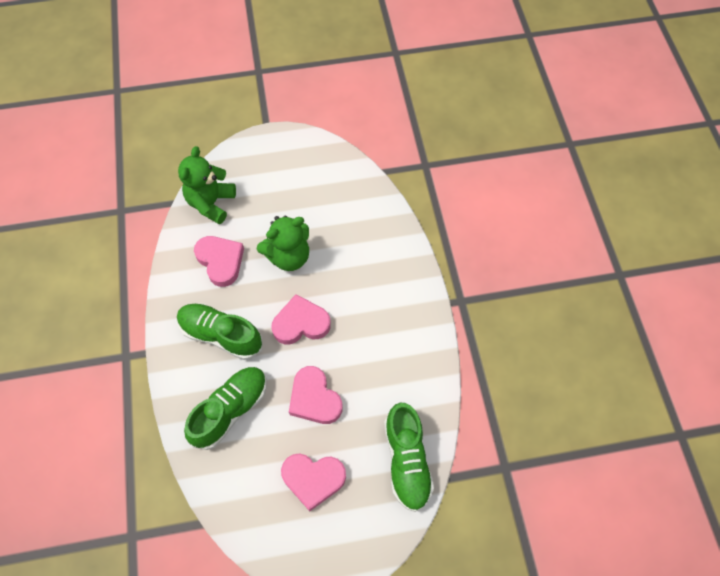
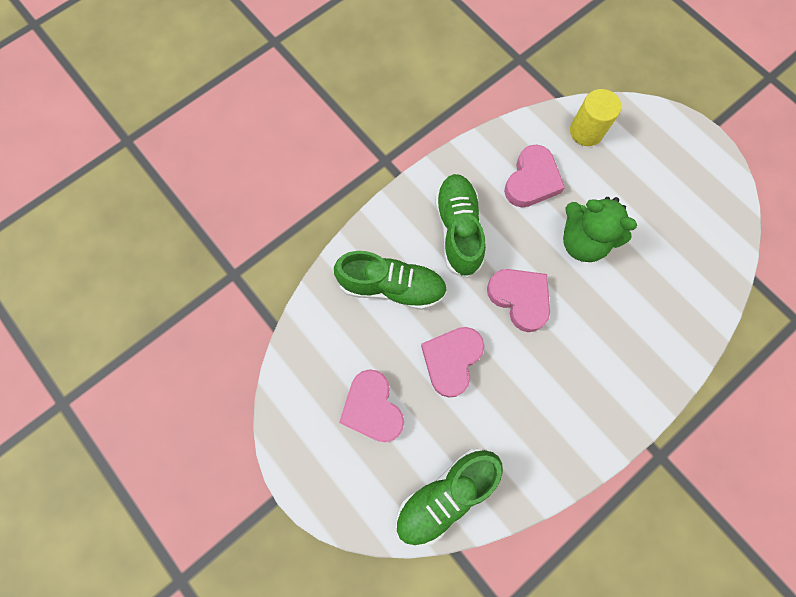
camera: 60 degrees right, 10 degrees up
(211, 203) = (586, 131): green teddy bear -> yellow cylinder

